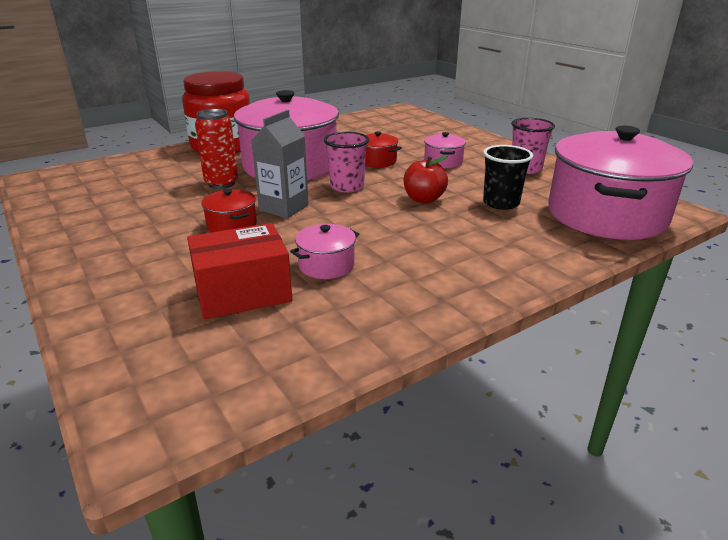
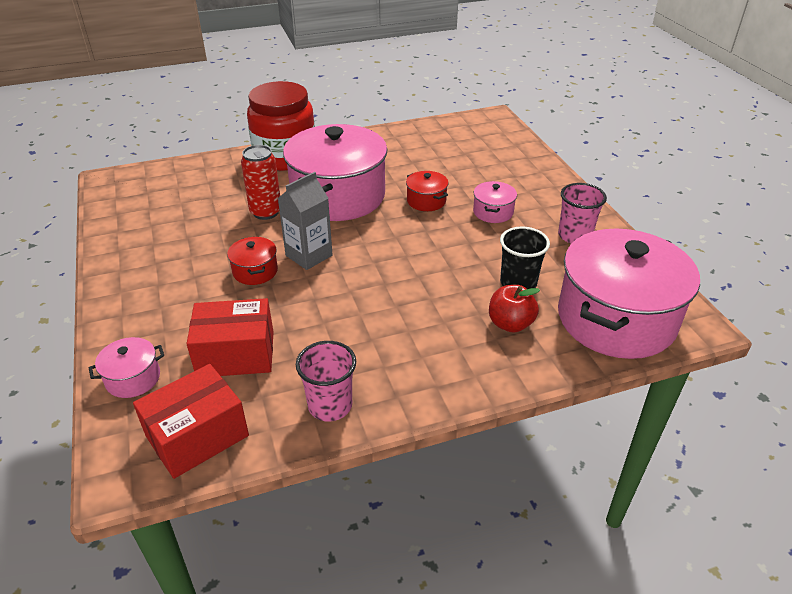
camera: 15 degrees right, 10 degrees up
(230, 373) = (197, 436): none -> red box
(326, 265) = (316, 336): pink pot -> pink pot (133, 378)
(347, 186) = (379, 235): pink cup -> pink cup (330, 405)
(424, 199) = (444, 265): red apple -> red apple (510, 324)

